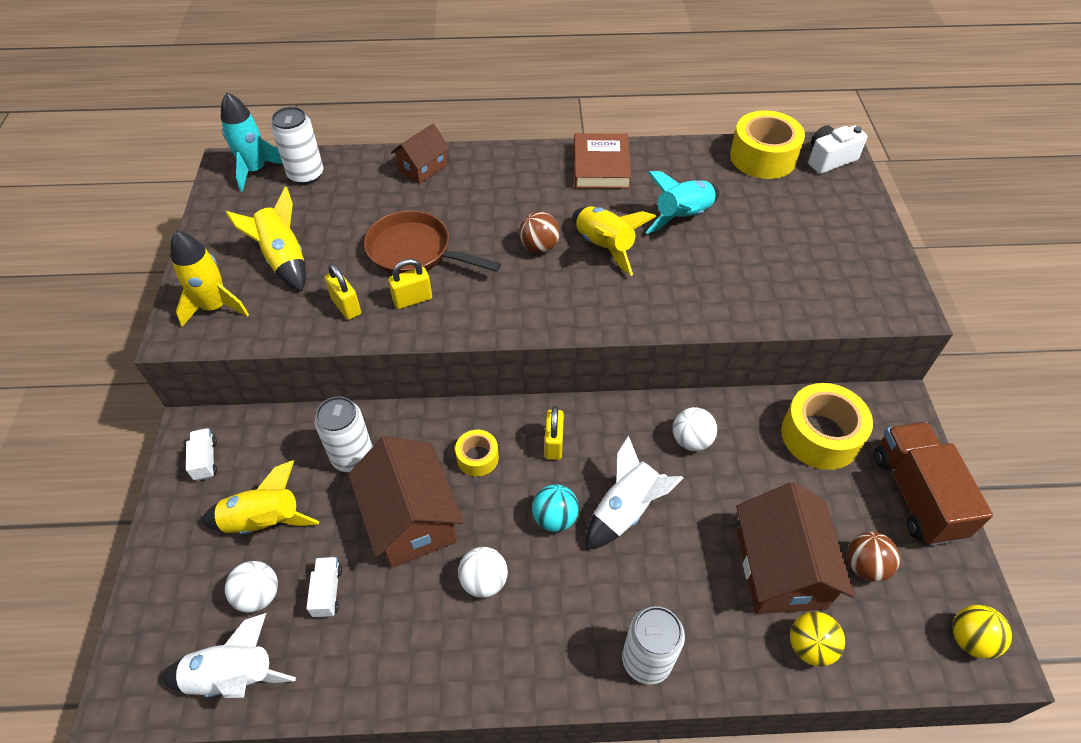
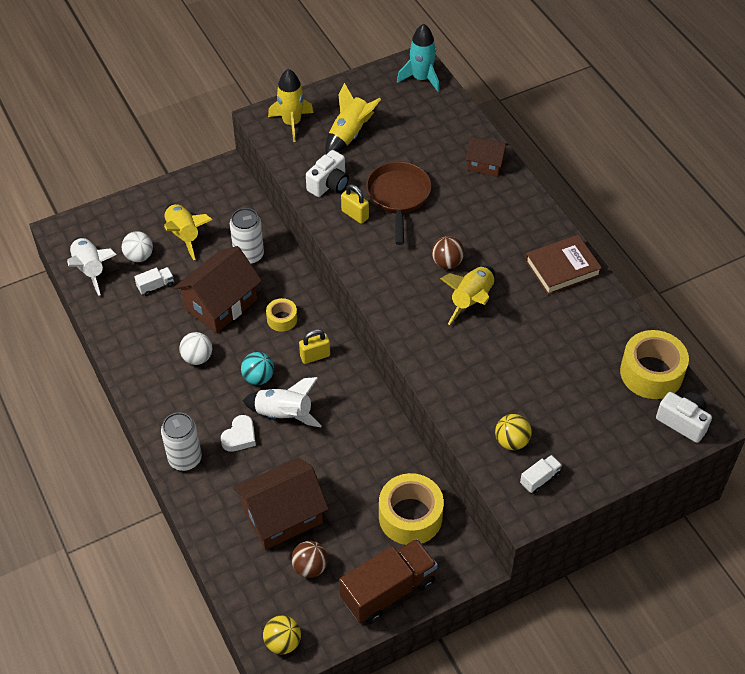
camera: 65 degrees right, 0 degrees up
(205, 460) = (209, 187): white truck -> white truck (540, 479)
(306, 175) = (435, 106): white can -> none
(346, 306) = (329, 184): yellow padlock -> white camera
(639, 575) = (240, 437): none -> white heart
(683, 217) = (536, 339): turquoise rocket -> none
(691, 440) = (361, 435): white ball -> none
(810, 646) = (234, 546): yellow ball -> yellow ball (511, 441)

